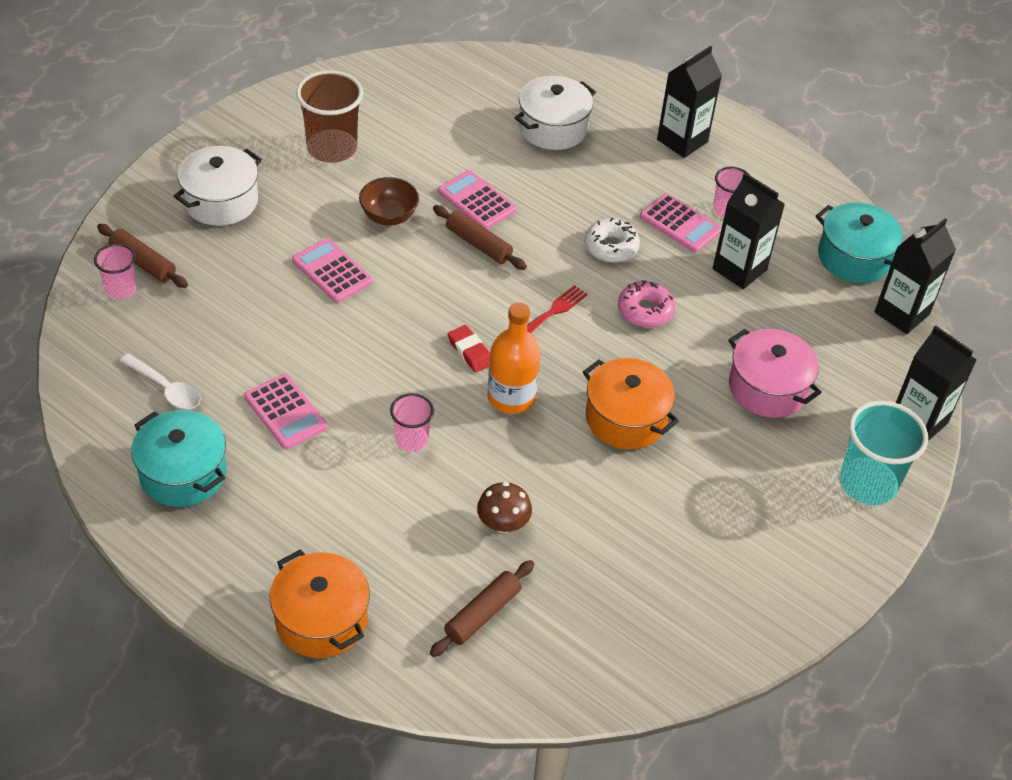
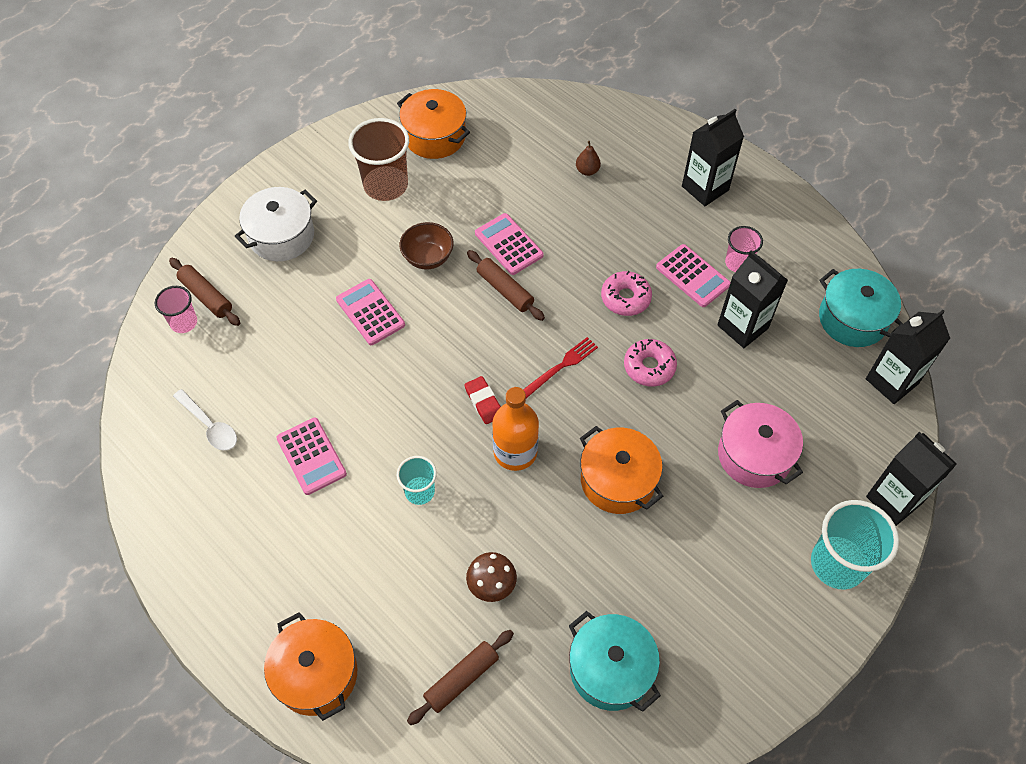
camera: 10 degrees right, 10 degrees up
(183, 473) = (214, 514): turquoise pot -> turquoise pot (610, 669)
(380, 100) = (435, 136): none -> orange pot
(411, 440) = (420, 491): pink cup -> turquoise cup
(553, 128) = (587, 171): white pot -> brown pear
(611, 247) = (625, 298): white donut -> pink donut

